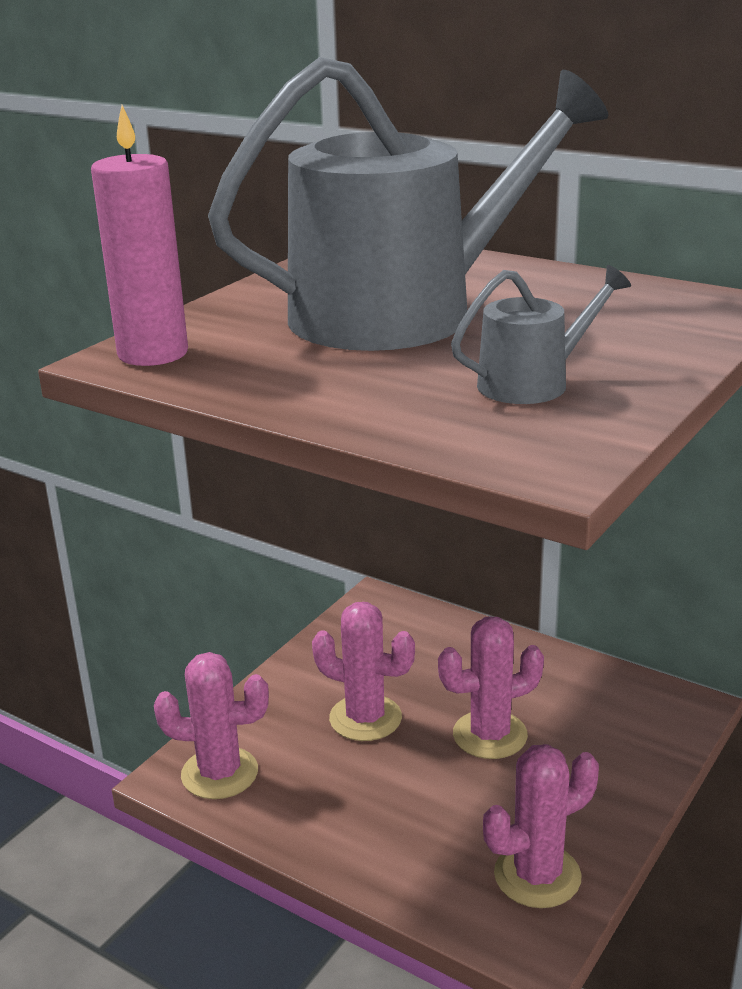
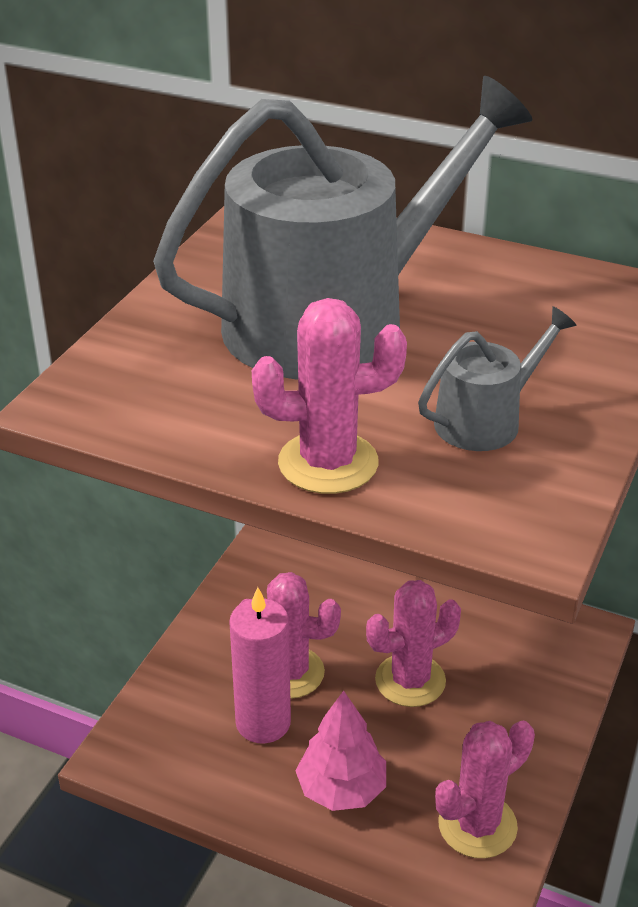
camera: 10 degrees left, 10 degrees up
(153, 354) = (100, 395): pink candle -> pink candle (263, 722)
(219, 773) = (161, 747): pink cactus -> pink cactus (328, 463)
(397, 828) = (341, 789): none -> pink tree

